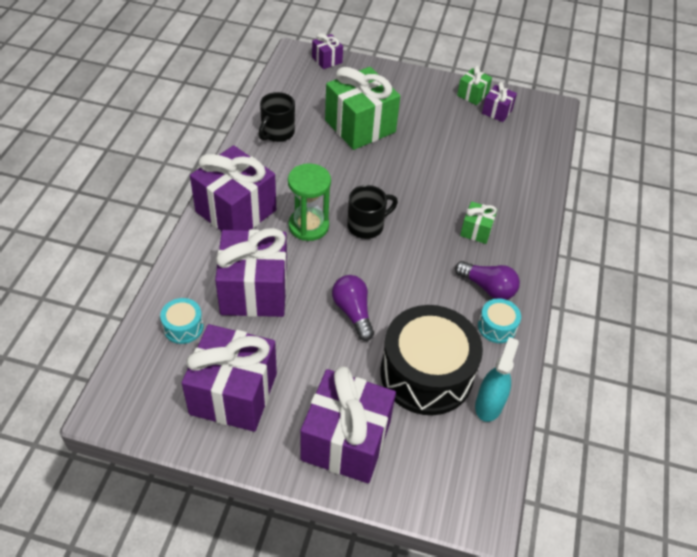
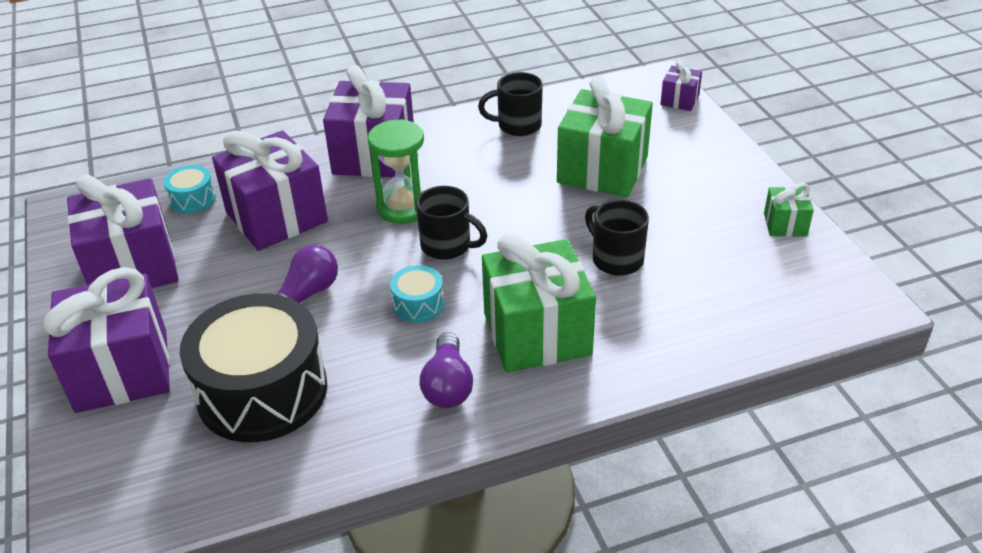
camera: 60 degrees right, 10 degrees down
(443, 167) = (616, 259): none -> black mug
(476, 230) = (537, 333): green gift -> green gift, size x2.13
(489, 404) = (254, 467): turquoise spray bottle -> none
(497, 111) = (784, 258): purple gift -> none
(497, 327) = (388, 421): turquoise drum -> turquoise drum (418, 304)

